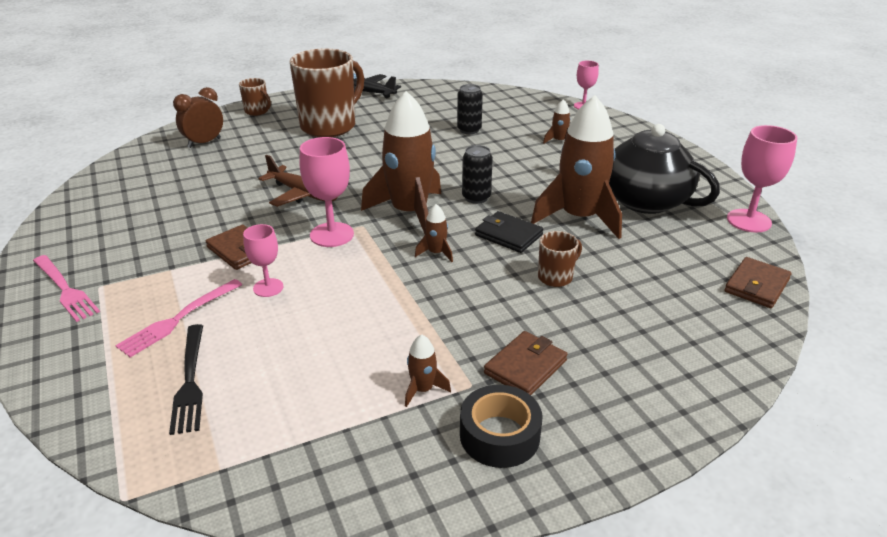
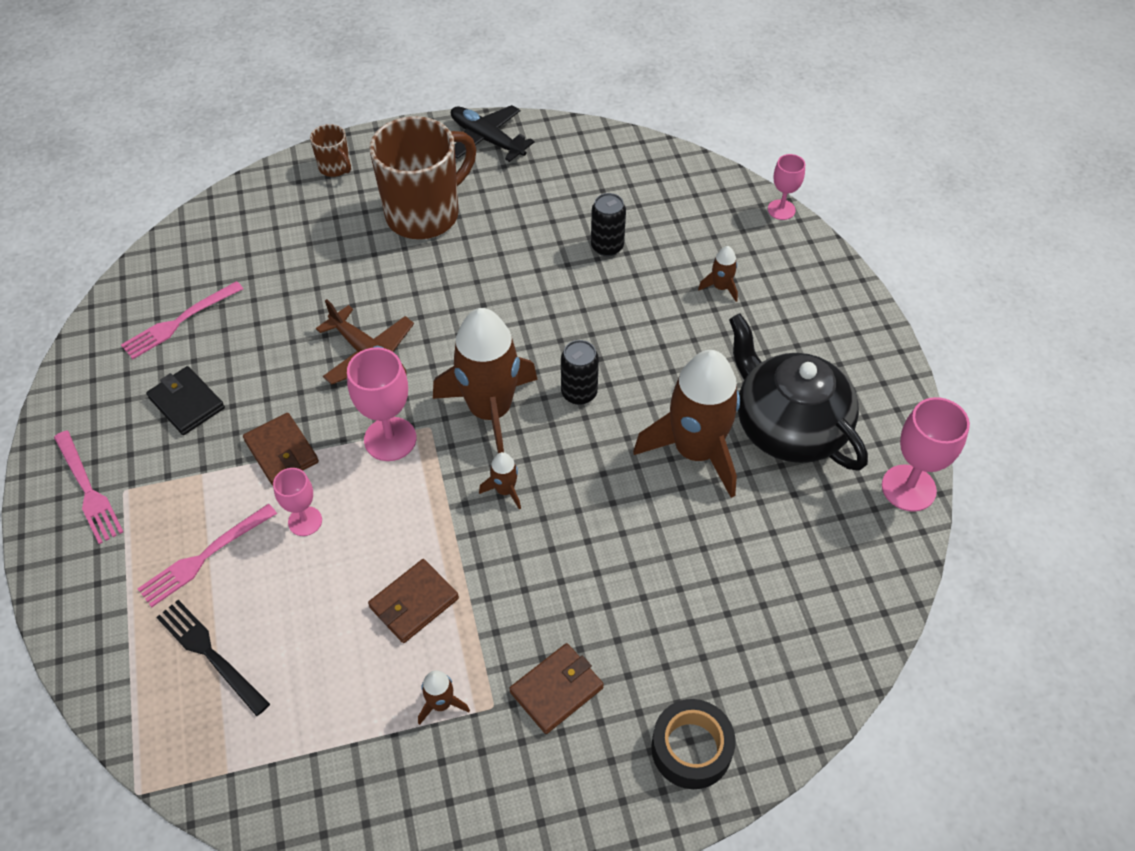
camera: 10 degrees right, 20 degrees up
(142, 191) = (178, 322): none -> pink fork
(190, 382) = (209, 653): black fork -> black fork turned 135 degrees clockwise
(204, 143) = (260, 231): brown clock -> none
(499, 435) = (503, 779): black tape -> black tape (691, 749)
(508, 235) = (599, 470): black wallet -> black wallet (187, 403)
(556, 277) = (633, 554): brown mug -> none
(756, 285) = (865, 605): brown wallet -> brown wallet (414, 603)

